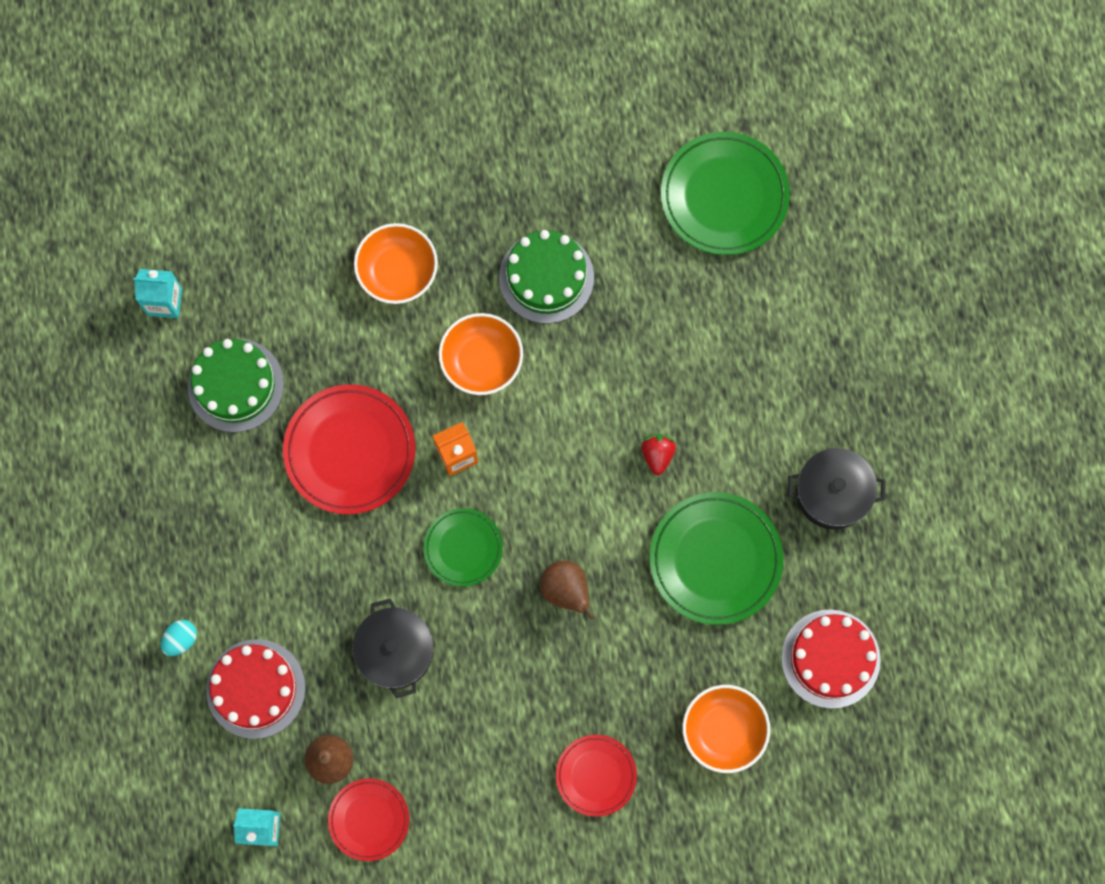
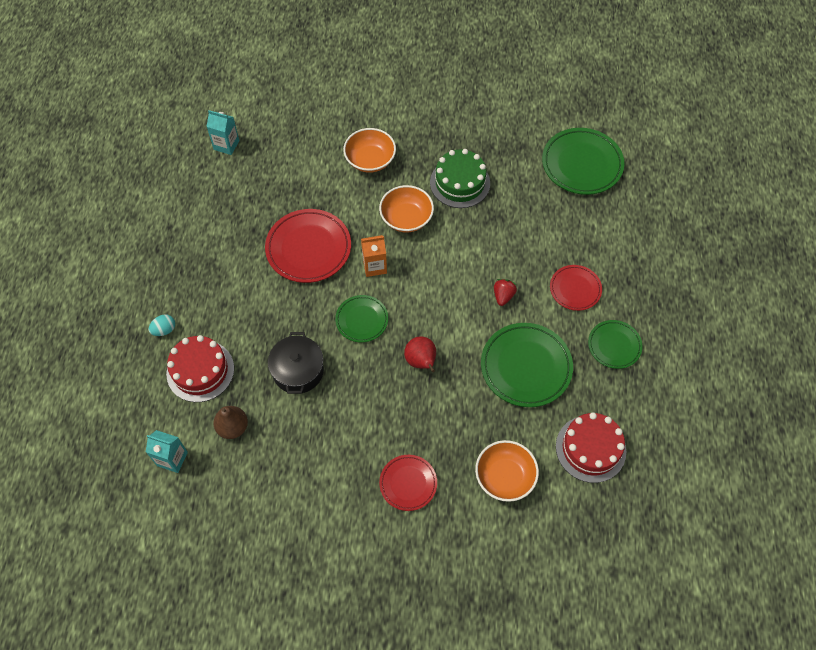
camera: 15 degrees right, 15 degrees down
(235, 385) = (252, 197): green cake -> none
(369, 819) = (245, 472): red plate -> red plate (575, 289)
(566, 590) = (421, 361): brown pear -> red pear
(832, 493) = (614, 345): black pot -> green plate

